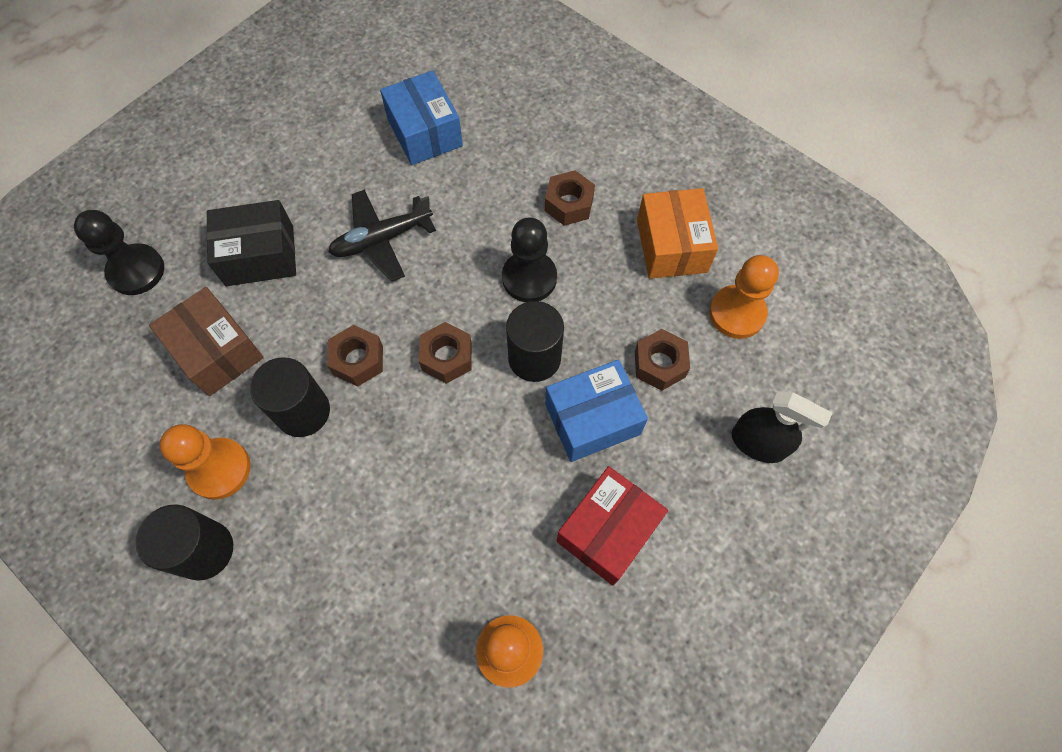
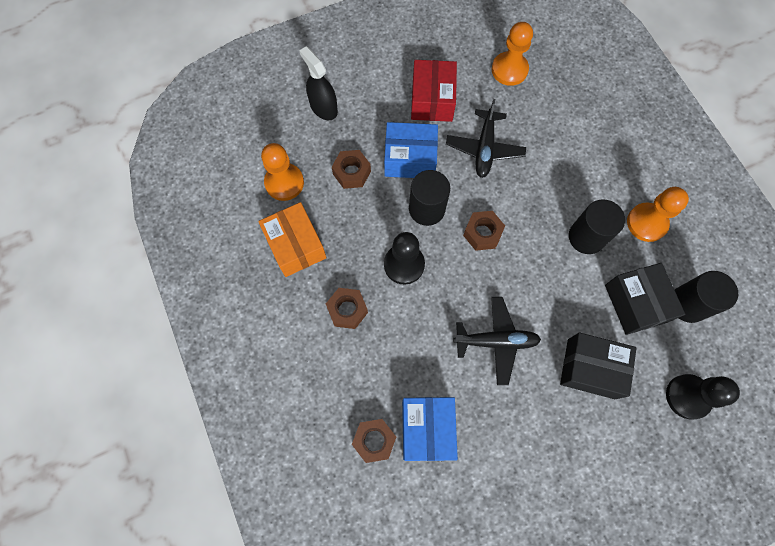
camera: 155 degrees left, 5 degrees up
(204, 550) = (662, 180): black cylinder -> black cylinder (688, 304)
(217, 351) = (636, 303): brown box -> black box
(358, 360) = (541, 256): brown nut -> brown nut (374, 441)
(493, 483) = (484, 148): none -> black plane
(608, 531) = (432, 100): red box -> red box turned 60 degrees counterclockwise
(671, 246) = (295, 245): orange box -> orange box turned 45 degrees counterclockwise

